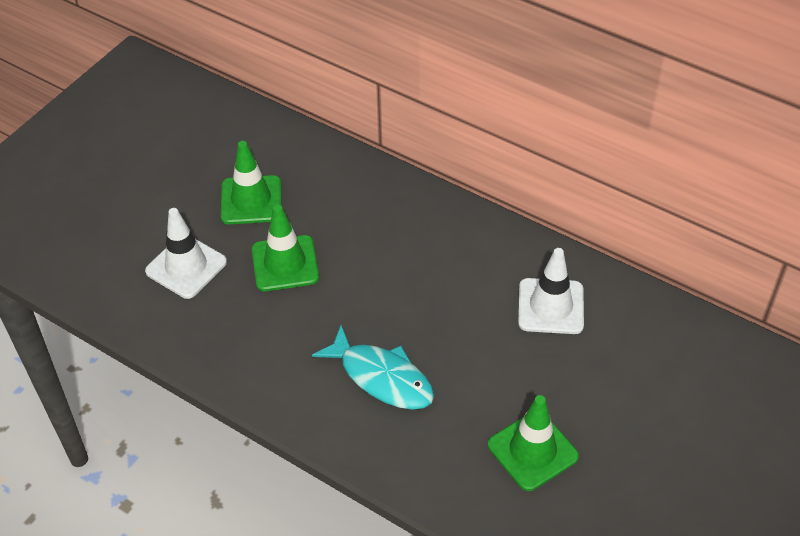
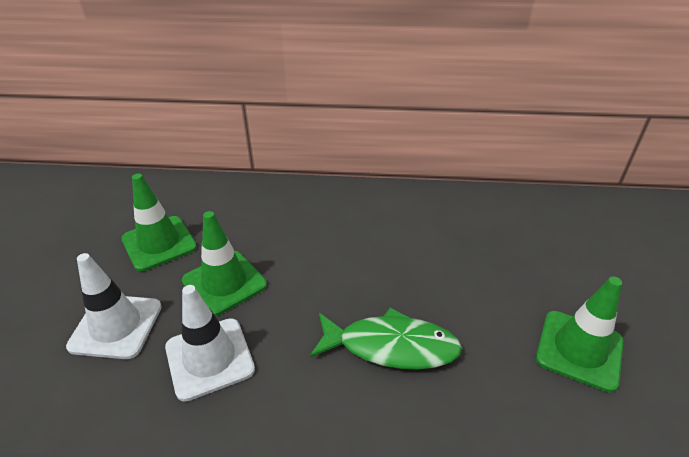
camera: 30 degrees left, 10 degrees down
(382, 377) = (391, 346): turquoise fish -> green fish
(550, 306) = (478, 228): white traffic cone -> white traffic cone (209, 358)

